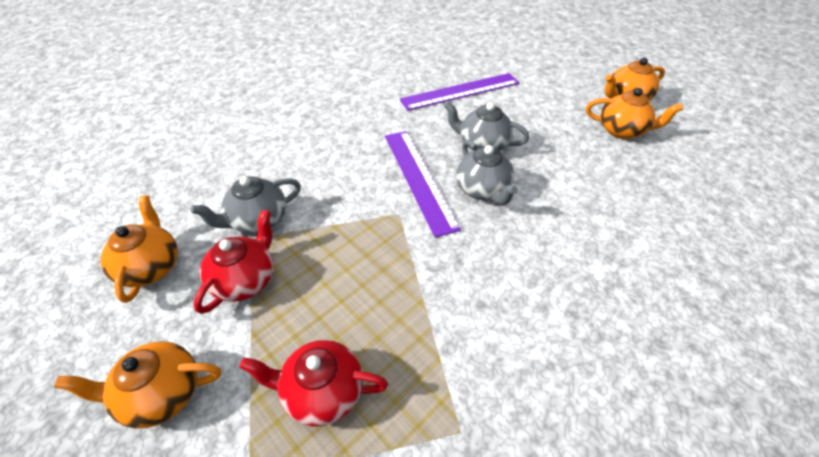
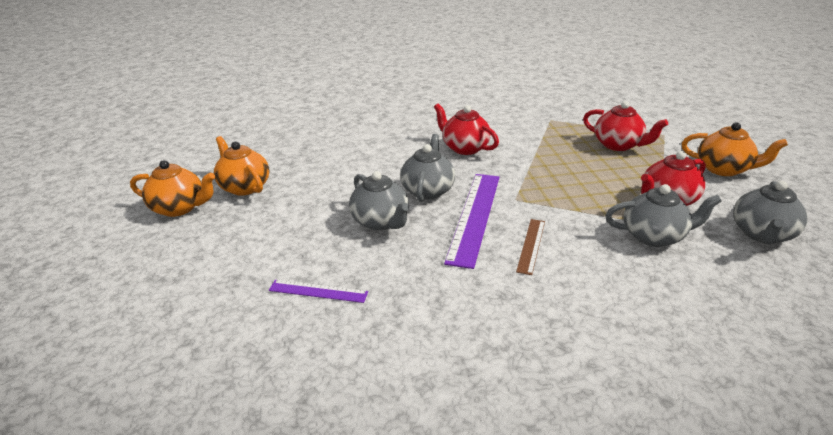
camera: 145 degrees left, 15 degrees down
(151, 267) = (761, 234): orange teapot -> grey teapot
(356, 170) = (531, 245): none -> brown ruler
(460, 91) = (318, 291): purple ruler -> purple ruler, size x0.52
(513, 275) = (465, 148): none -> red teapot

